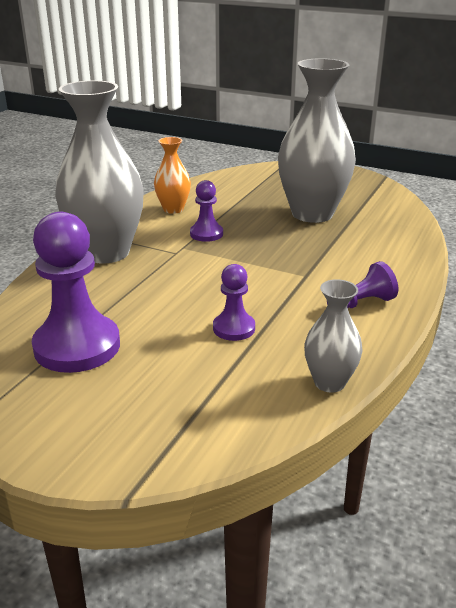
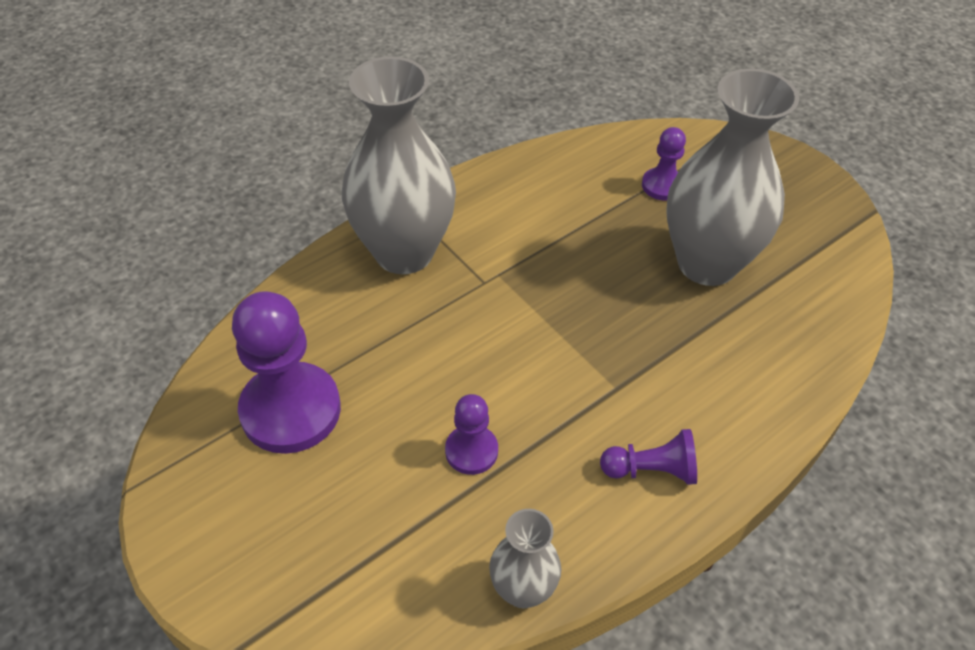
camera: 25 degrees right, 20 degrees up
(173, 209) = (530, 191): orange vase -> none
(206, 234) = (542, 258): purple pawn -> purple pawn (662, 185)

